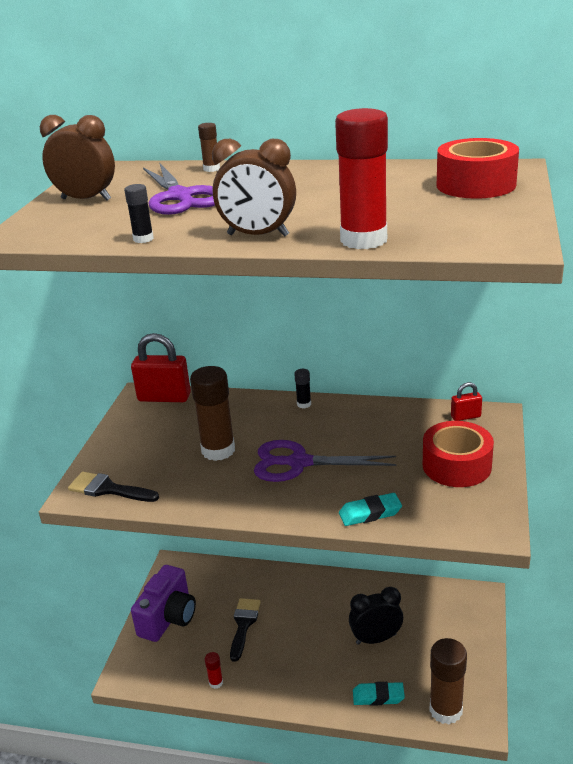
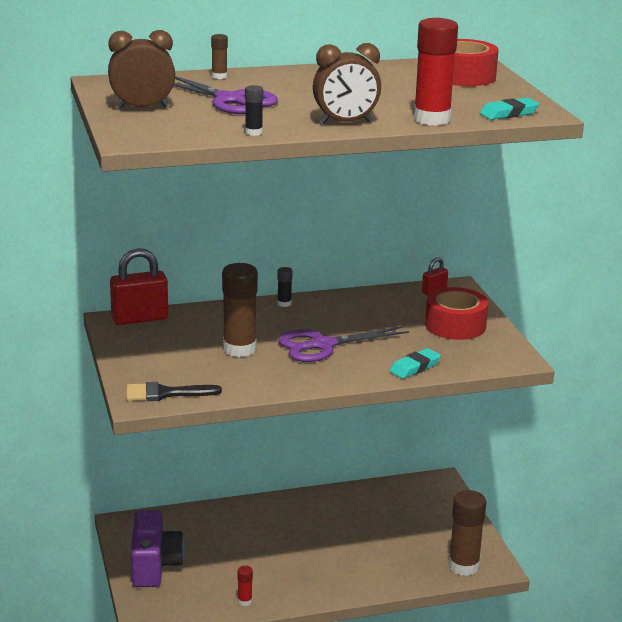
camera: 30 degrees left, 5 degrees down
(244, 625) = (237, 552): black brush -> none
(376, 639) = (370, 533): black clock -> none
(378, 696) = (401, 572): turquoise eraser -> turquoise eraser (508, 113)

